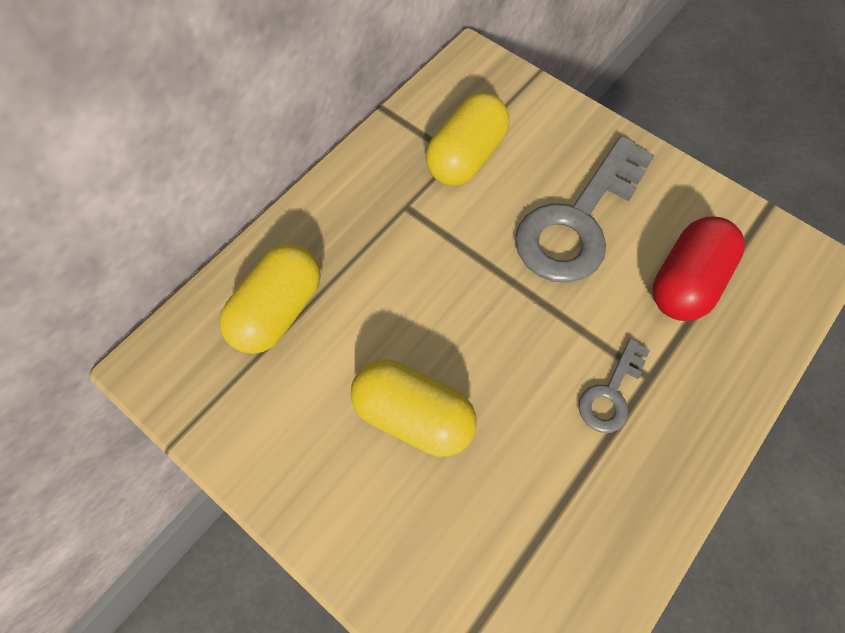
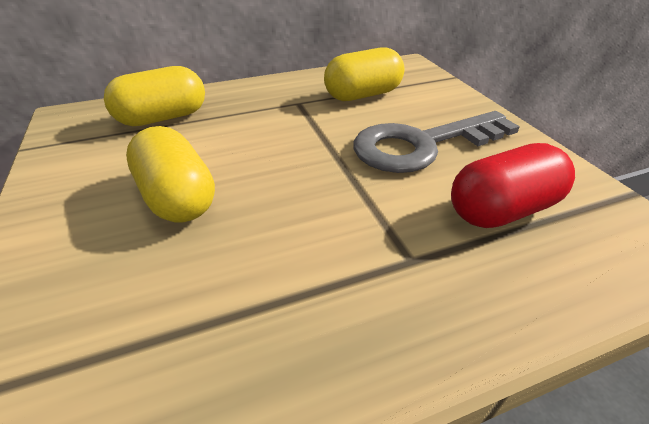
camera: 30 degrees right, 25 degrees down
(611, 393) = (359, 255): grey key -> none

